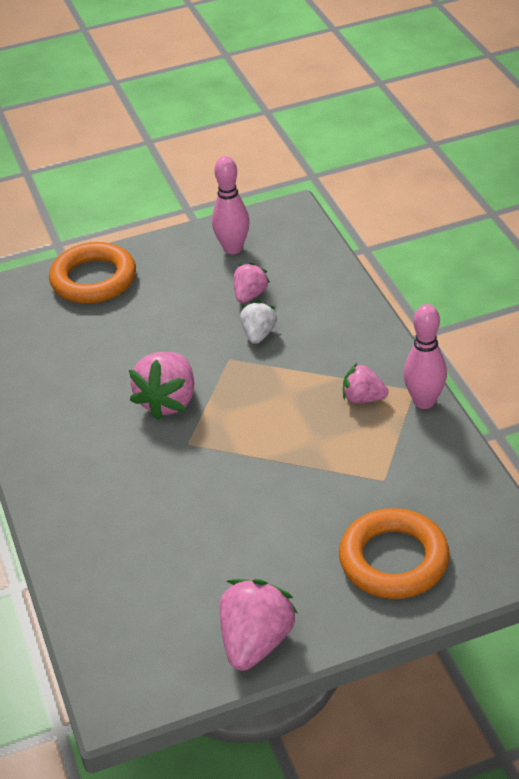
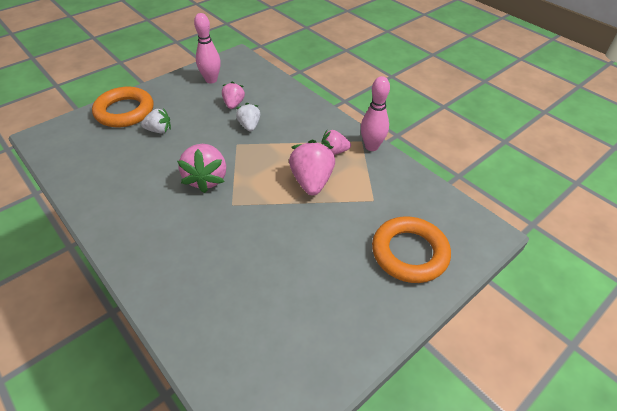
camera: 25 degrees left, 5 degrees up
(130, 317) = (159, 130): none -> white strawberry
(256, 642) = (347, 343): pink strawberry -> pink strawberry (311, 181)

